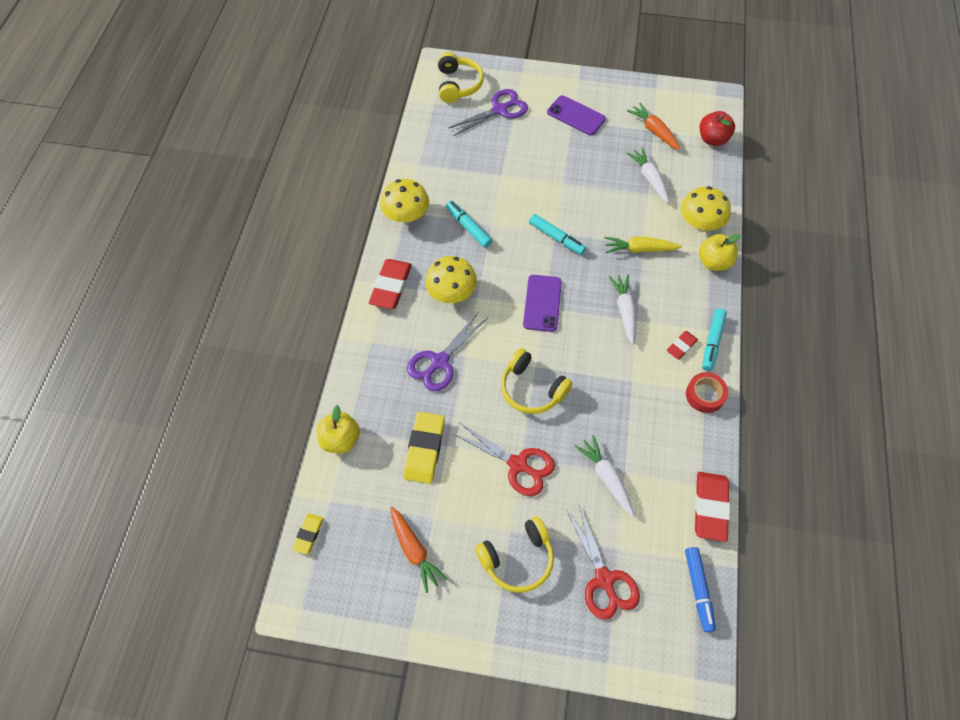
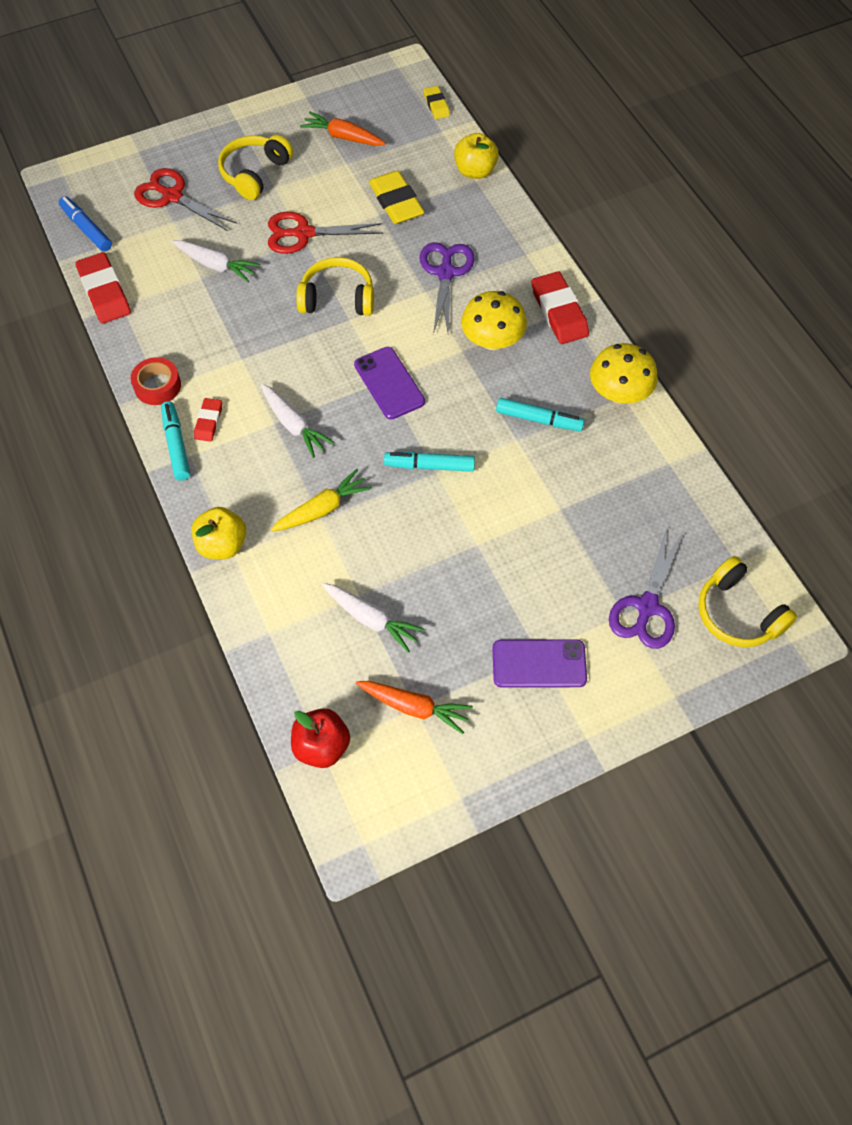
camera: 145 degrees right, 0 degrees up
(700, 223) = (267, 590): yellow mushroom -> none

